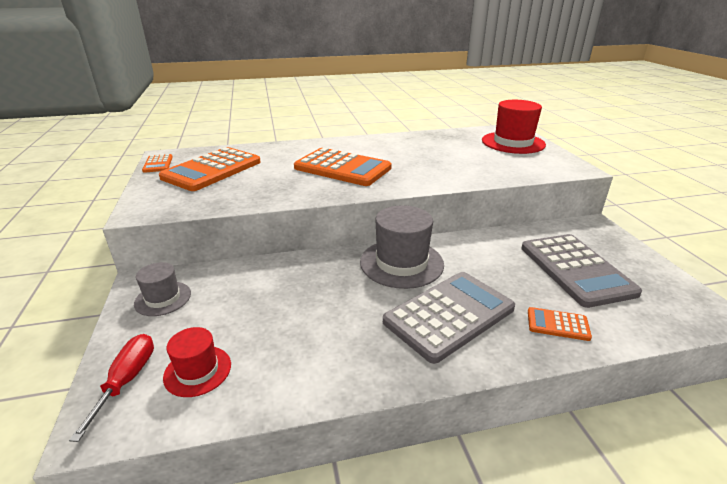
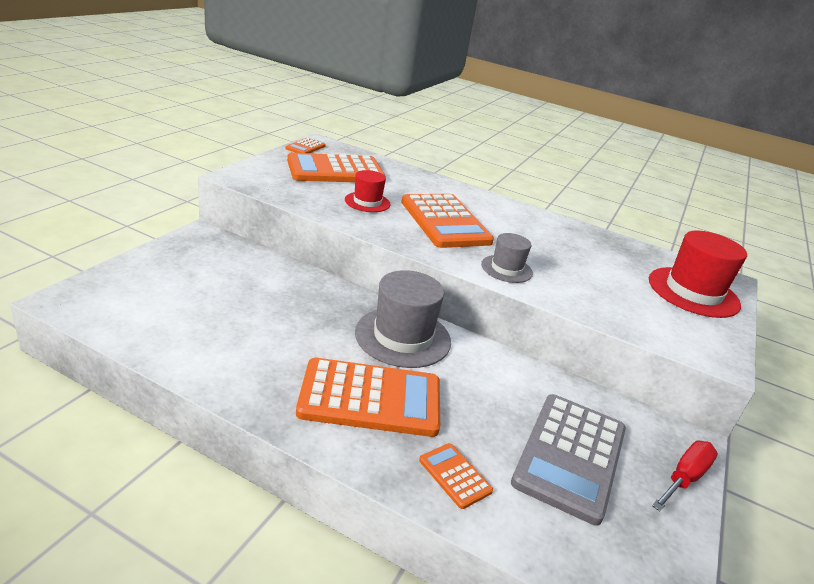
camera: 35 degrees right, 0 degrees up
(127, 380) = (111, 286): red screwdriver -> red screwdriver (684, 477)
(163, 298) = (198, 252): grey hat -> grey hat (506, 269)
(197, 371) = (151, 308): red hat -> red hat (367, 202)
(449, 315) = (370, 398): grey calculator -> orange calculator

